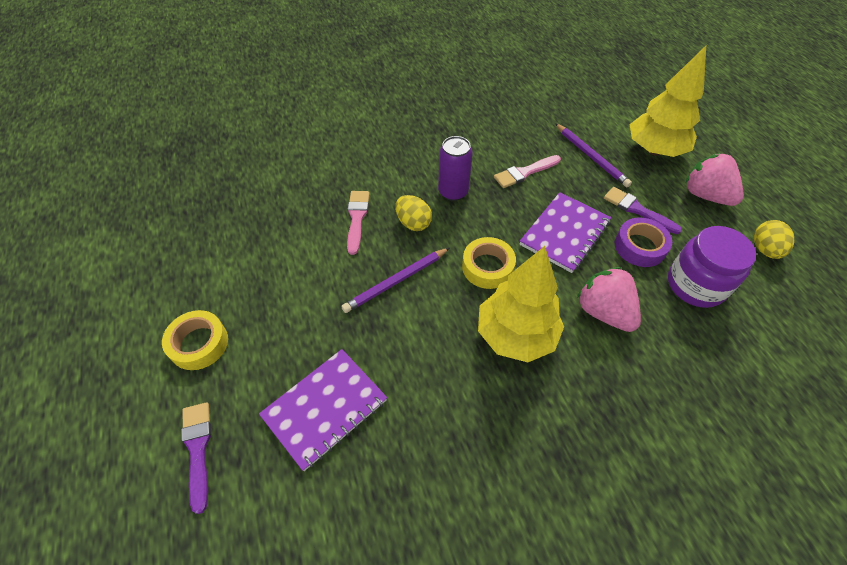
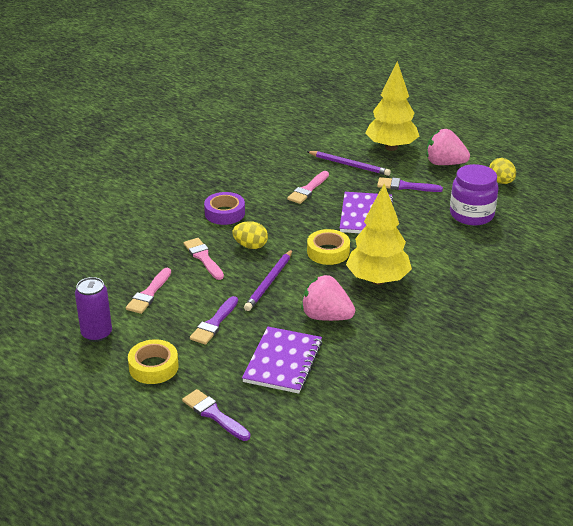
camera: 30 degrees left, 20 degrees down
(272, 242) = (149, 294): none -> pink brush
(300, 312) = (214, 323): none -> purple brush
(453, 192) = (264, 218): purple can -> purple can (97, 333)
(604, 312) = (425, 248): pink strawberry -> pink strawberry (326, 317)
(639, 246) = (422, 206): purple tape -> purple tape (224, 213)

